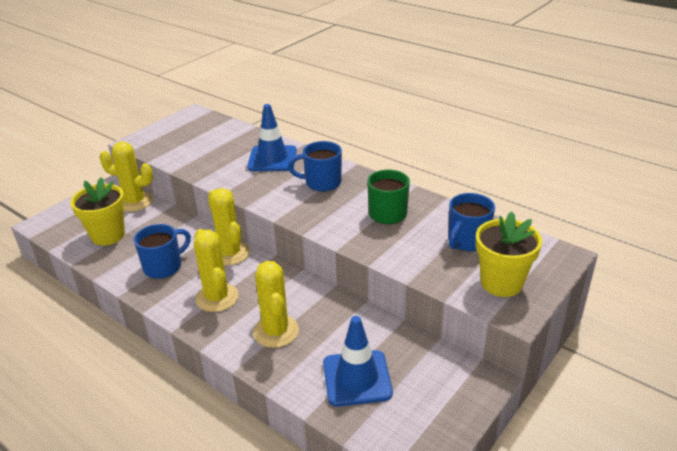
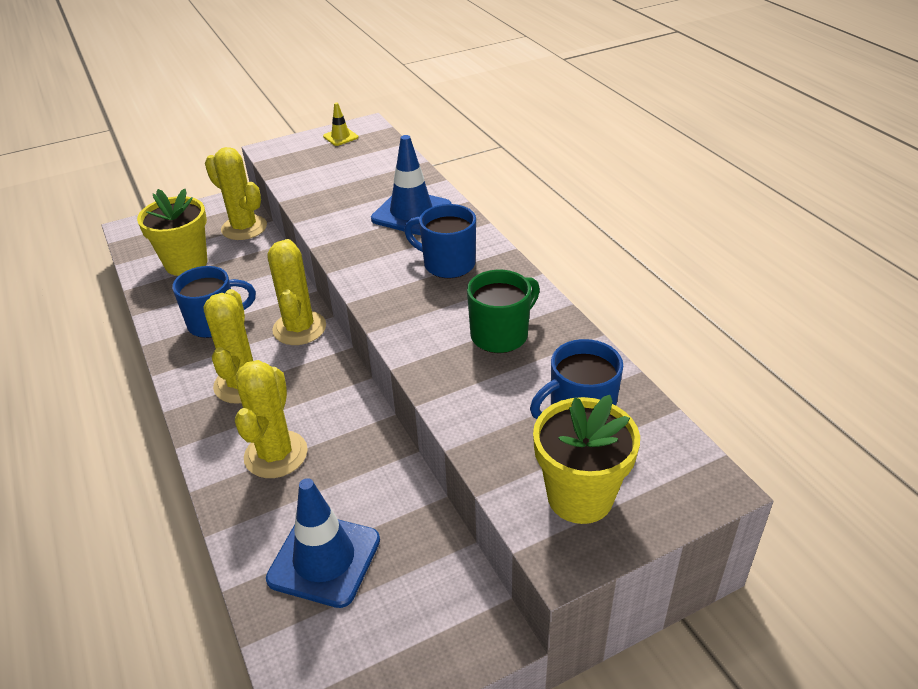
camera: 25 degrees right, 5 degrees up
(181, 123) = (340, 137): none -> yellow traffic cone

